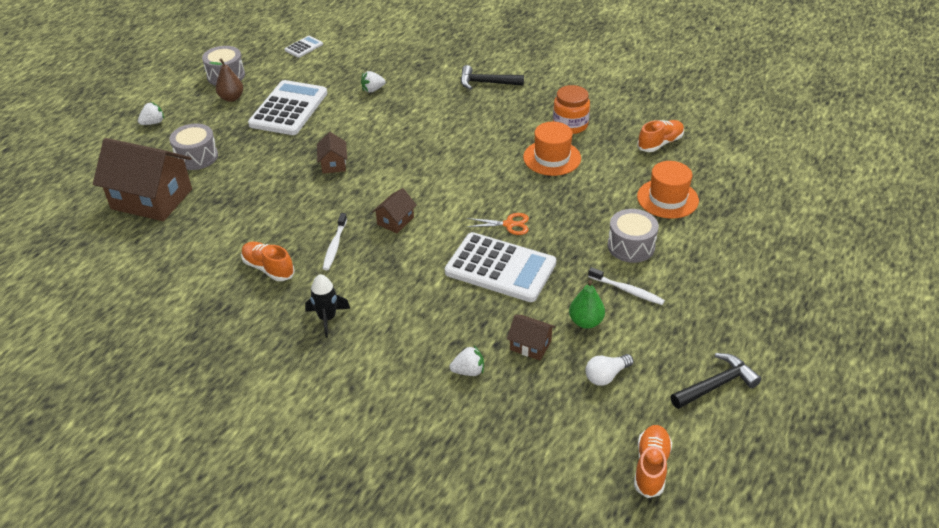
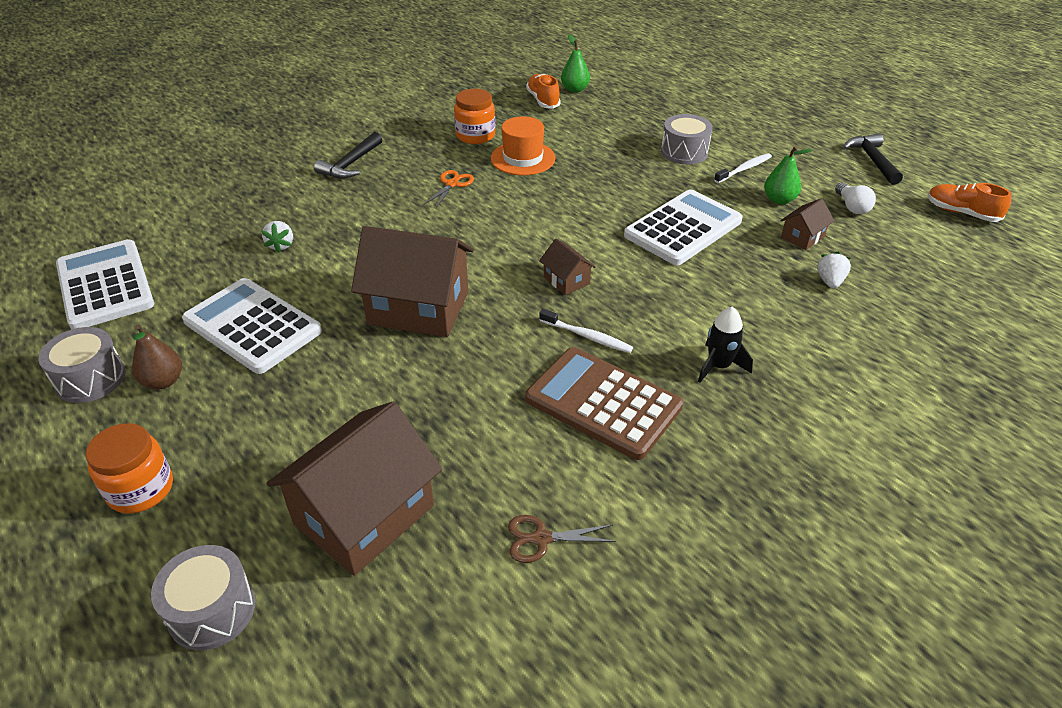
camera: 70 degrees left, 0 degrees up
(147, 269) = (541, 539): none -> brown scissors
(153, 123) = (141, 489): white strawberry -> orange jar
(196, 157) = (291, 444): grey drum -> grey drum (212, 610)
(268, 268) = (603, 403): orange shoe -> brown calculator
(304, 47) = (105, 285): white calculator -> white calculator, size x2.18
(333, 164) = (419, 308): brown house -> brown house, size x2.20
(509, 224) = (616, 208): orange scissors -> orange scissors (452, 184)
(667, 198) = (627, 118): orange hat -> none
(697, 156) = (575, 89): none -> green pear

